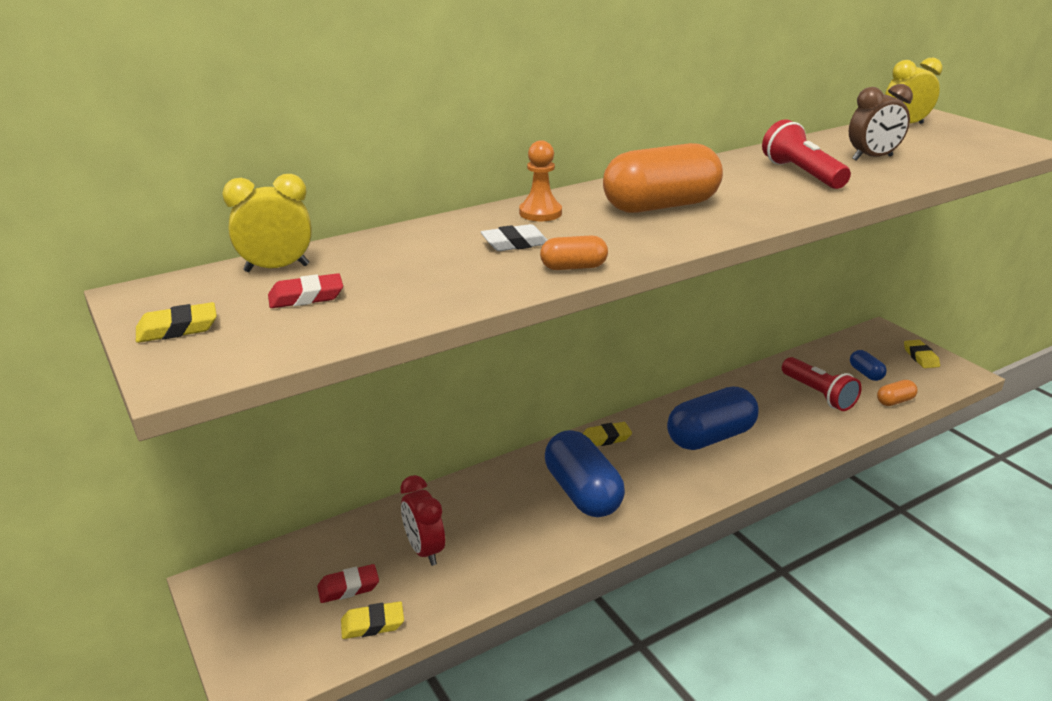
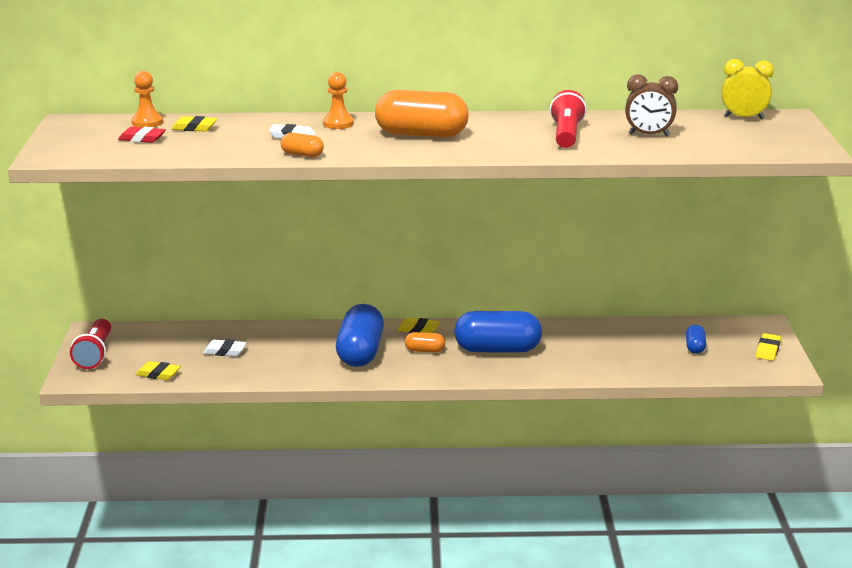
camera: 30 degrees right, 5 degrees down
(177, 328) = (65, 139): yellow eraser -> yellow eraser (194, 128)
(277, 268) = (147, 122): yellow clock -> orange pawn
(348, 587) = (162, 354): red eraser -> none
(424, 550) = (225, 351): red clock -> white eraser
(818, 394) = (628, 349): red flashlight -> red flashlight (95, 354)
(895, 401) = (688, 370): orange capsule -> orange capsule (424, 350)

